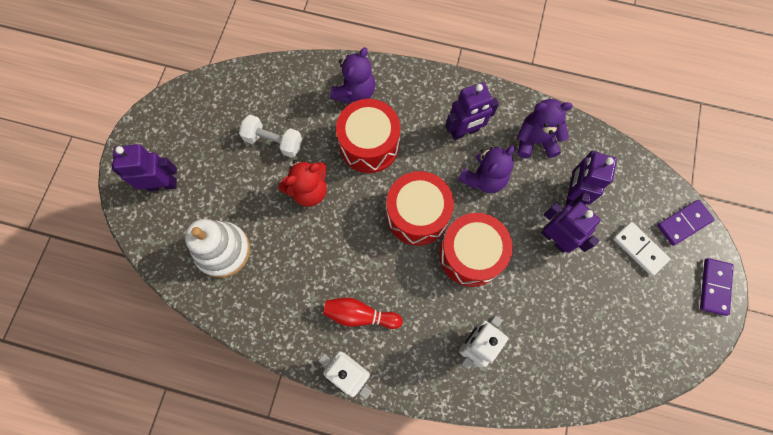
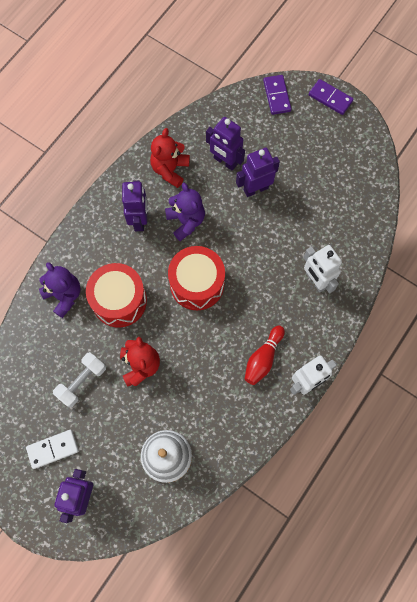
camera: 70 degrees left, 0 degrees up
(471, 255) = (245, 255): red drum -> none
(535, 141) = (170, 169): purple teddy bear -> red teddy bear
(639, 249) = (285, 134): white domino -> white domino (53, 449)

